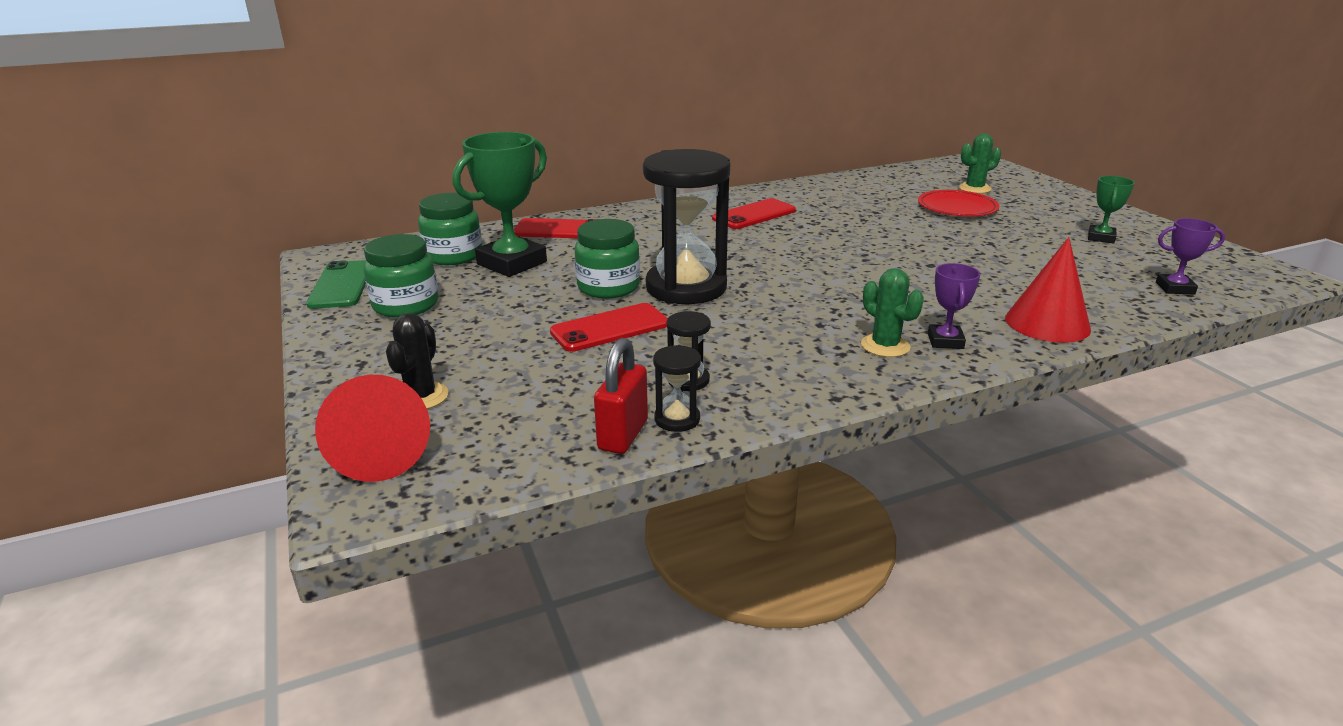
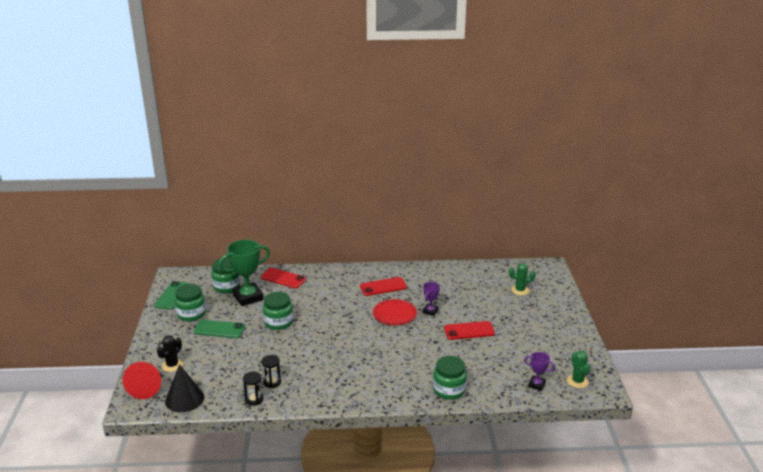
camera: 20 degrees right, 0 degrees up
(489, 318) = (219, 329): none -> green phone
(501, 455) = (184, 399): none -> black cone
(610, 328) = (262, 347): red phone -> red phone (469, 331)
(623, 435) = (230, 401): red padlock -> none
(686, 287) = (311, 330): black hourglass -> none
(885, 346) = (365, 384): green cactus -> green cactus (577, 381)
(945, 341) = (393, 388): purple trophy -> purple trophy (430, 311)
(957, 207) = (493, 303): red plate -> red plate (394, 314)
(1047, 323) = (449, 390): red cone -> green jar
(1101, 237) = (543, 343): green trophy -> none

